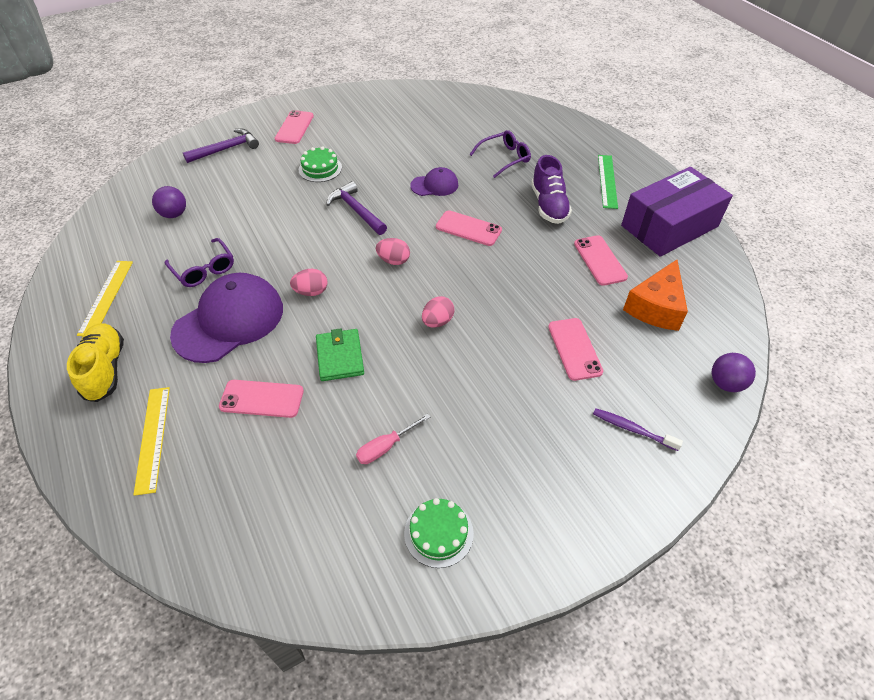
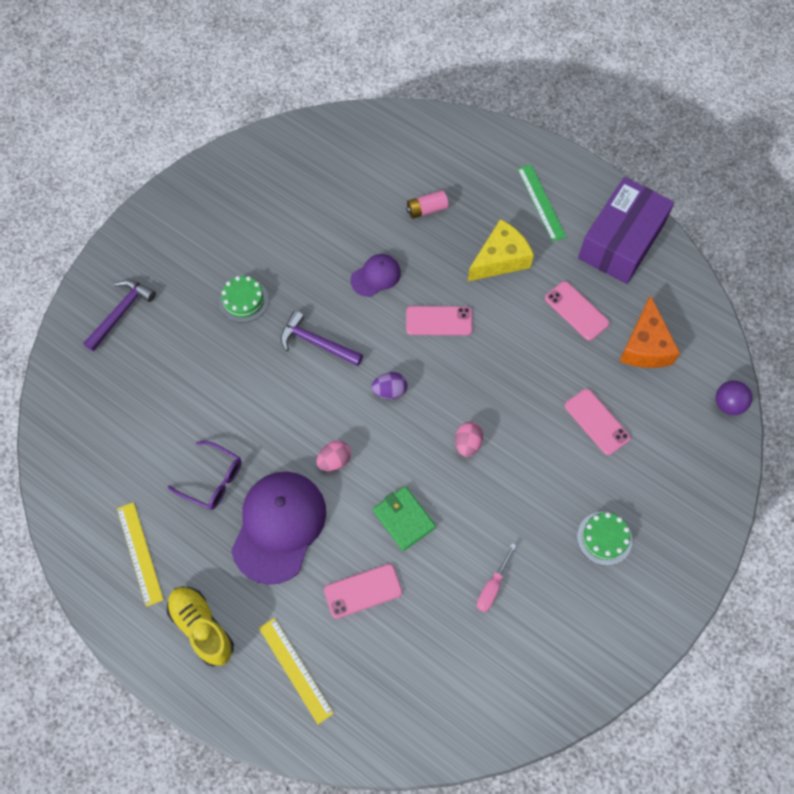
camera: 25 degrees left, 15 degrees up
(174, 214) = (131, 426): purple ball -> none
(294, 127) = (176, 250): pink phone -> none
(393, 260) = (390, 391): pink egg -> purple egg
(438, 533) = (571, 639): green cake -> green cake (604, 538)
(504, 158) = (426, 209): purple glasses -> pink battery
(548, 205) = (500, 259): purple shoe -> yellow cheese
(632, 429) = (674, 481): purple toothbrush -> none

